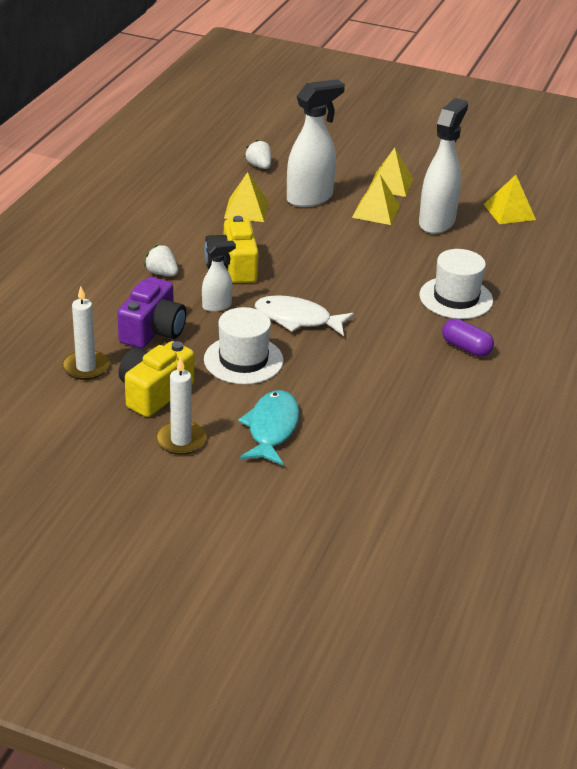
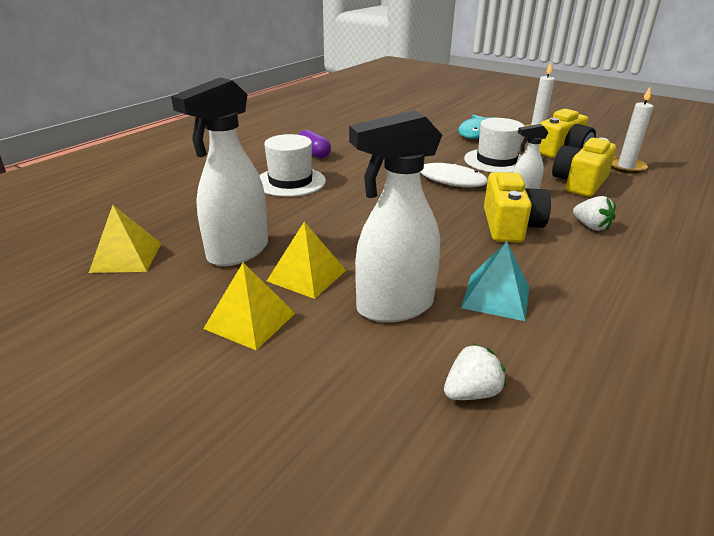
camera: 165 degrees left, 5 degrees down
(153, 331) = (579, 183): purple camera -> yellow camera
(246, 210) = (496, 297): yellow pyramid -> turquoise pyramid
(259, 166) = (471, 392): white strawberry -> white strawberry turned 105 degrees counterclockwise

